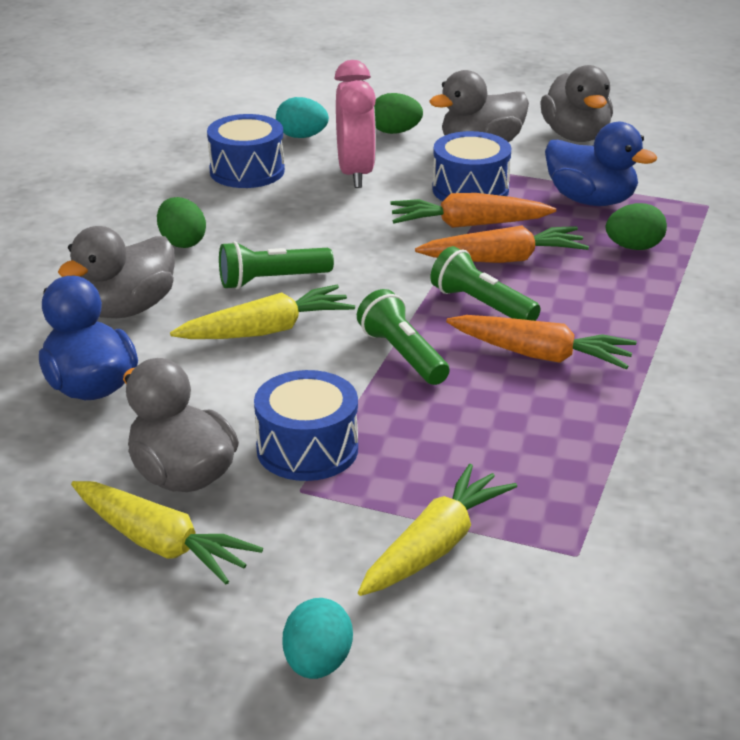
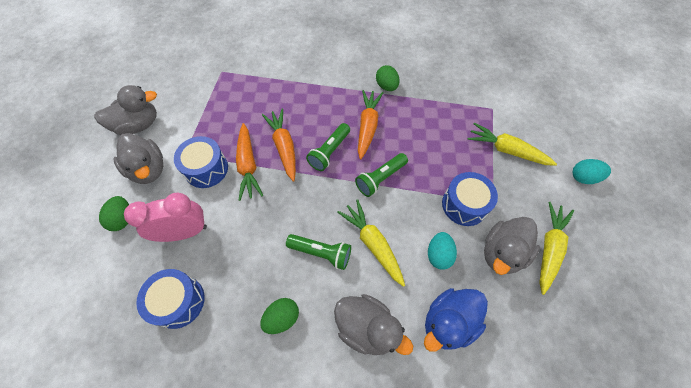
camera: 100 degrees left, 30 degrees up
(271, 281) = (321, 253): green flashlight -> green flashlight turned 45 degrees counterclockwise
(302, 136) = (124, 276): turquoise egg -> turquoise egg (438, 255)
(591, 200) = (218, 115): blue duck -> none
(634, 247) = (266, 97): green egg -> green egg (386, 86)

